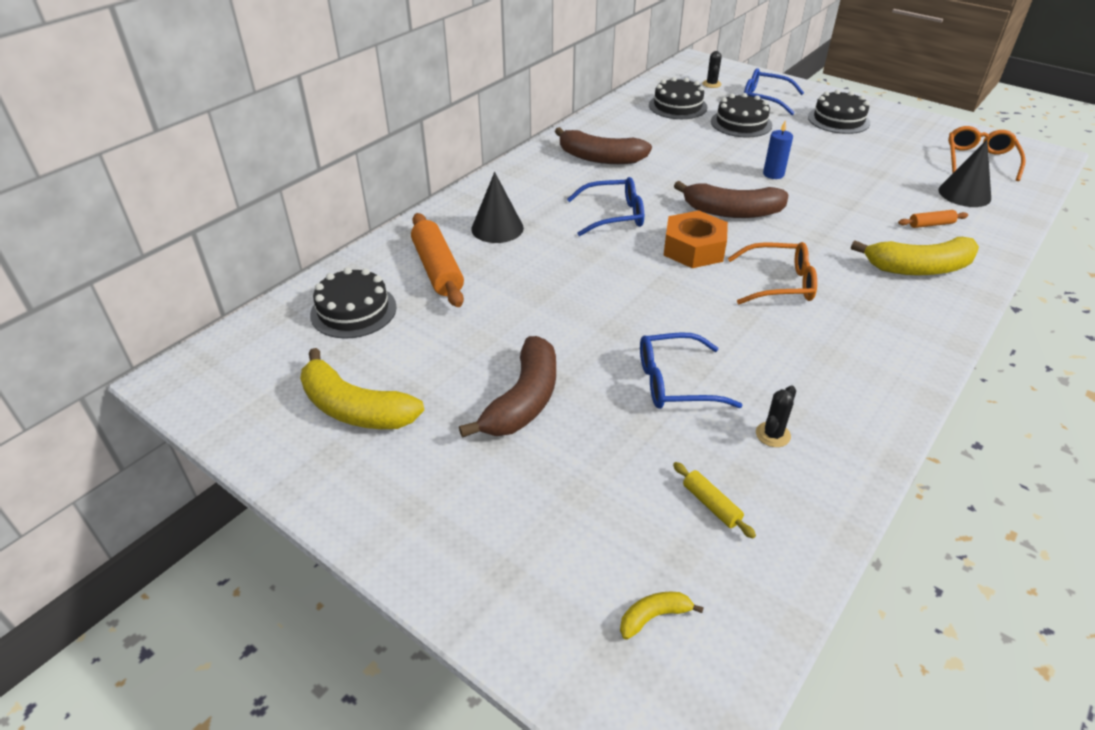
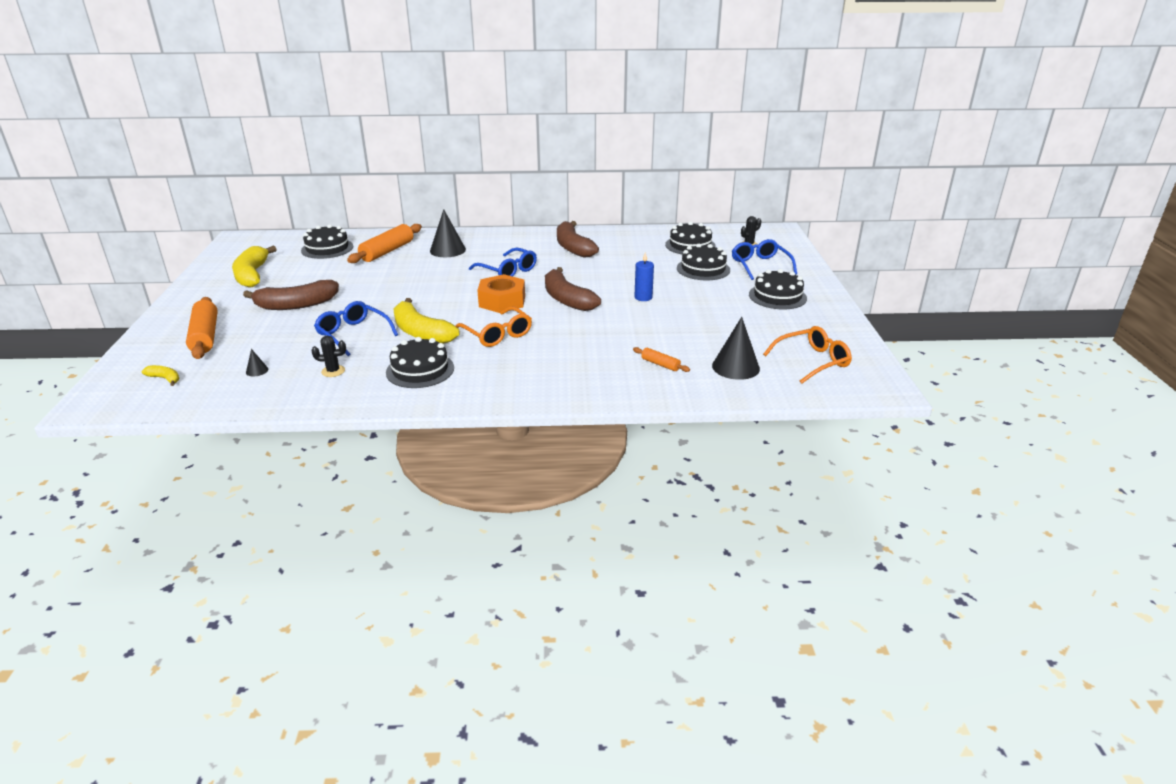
camera: 50 degrees right, 10 degrees down
(536, 526) = (205, 336): none -> orange rolling pin
(711, 504) = (257, 370): yellow rolling pin -> black cone
(826, 366) = (420, 370): none -> black cake
(919, 268) = (586, 373): yellow banana -> yellow banana (421, 332)

